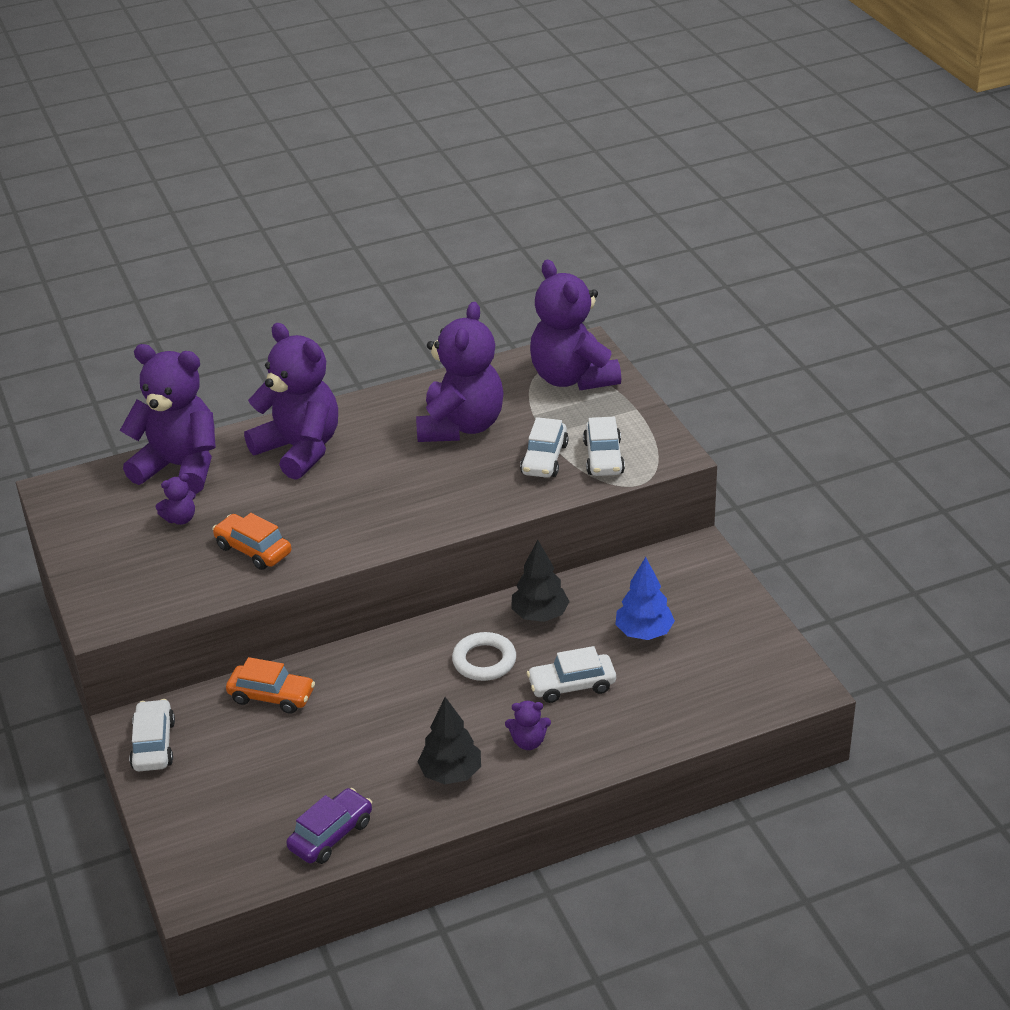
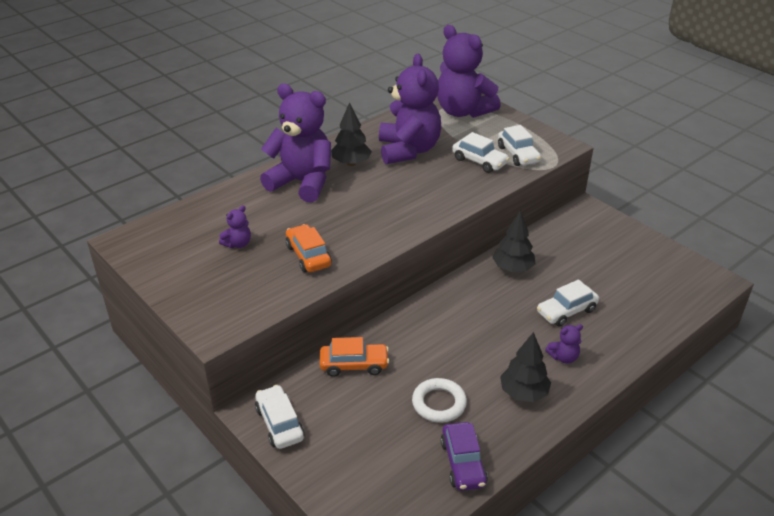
camera: 20 degrees left, 0 degrees up
(180, 467) = (217, 208): purple teddy bear -> none
(253, 550) = (308, 256): orange car -> orange car turned 45 degrees clockwise
(331, 835) = (463, 463): purple car -> purple car turned 150 degrees clockwise
(376, 432) = (351, 163): none -> black tree
(484, 661) = (495, 307): white ring -> white ring (439, 403)
(544, 459) = (479, 161): white car -> white car turned 45 degrees counterclockwise
(644, 632) = (589, 266): blue tree -> none

